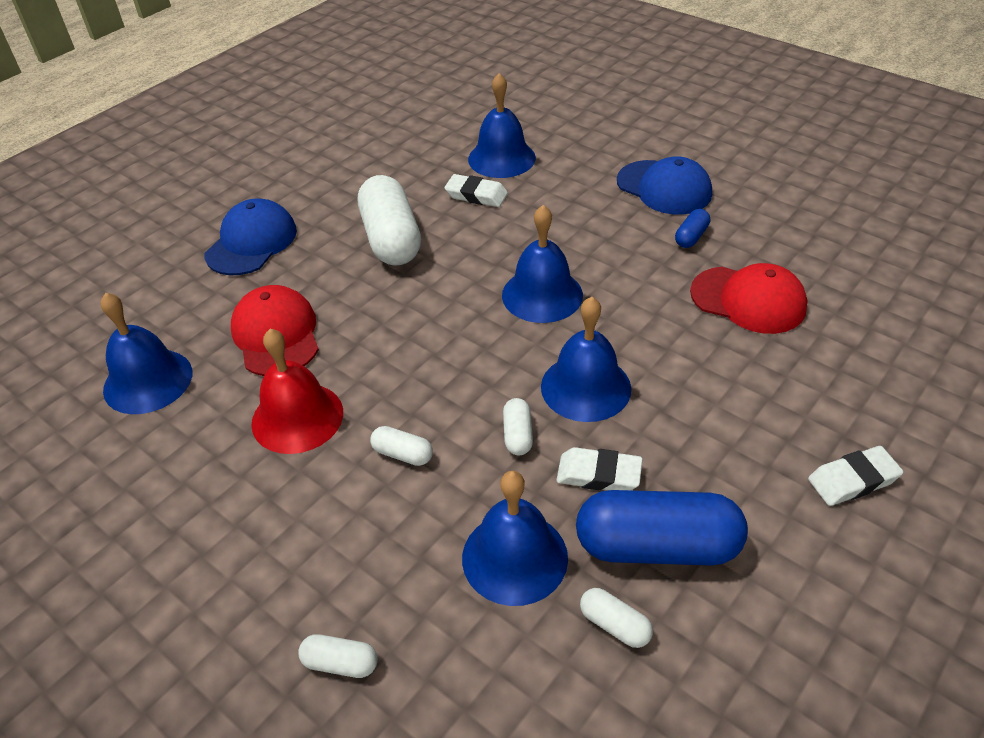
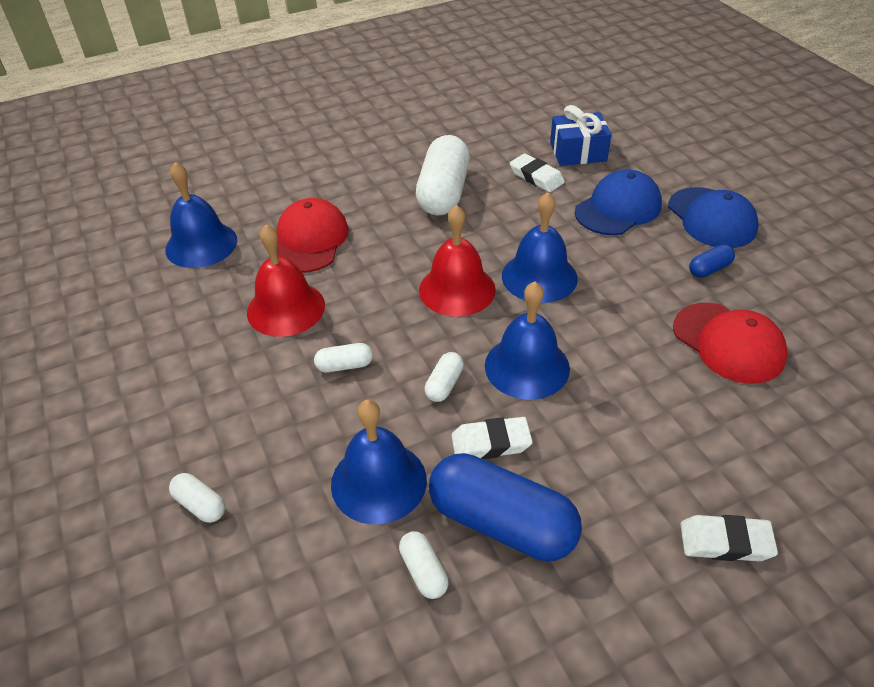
camera: 25 degrees right, 0 degrees up
(252, 242) = (336, 164): blue cap -> blue cap (618, 208)
(403, 454) = (344, 365): white capsule -> white capsule turned 60 degrees counterclockwise
(469, 334) = (457, 289): none -> red bell
(501, 158) = (578, 152): blue bell -> blue gift
(598, 474) = (491, 443): white eraser -> white eraser turned 45 degrees counterclockwise

